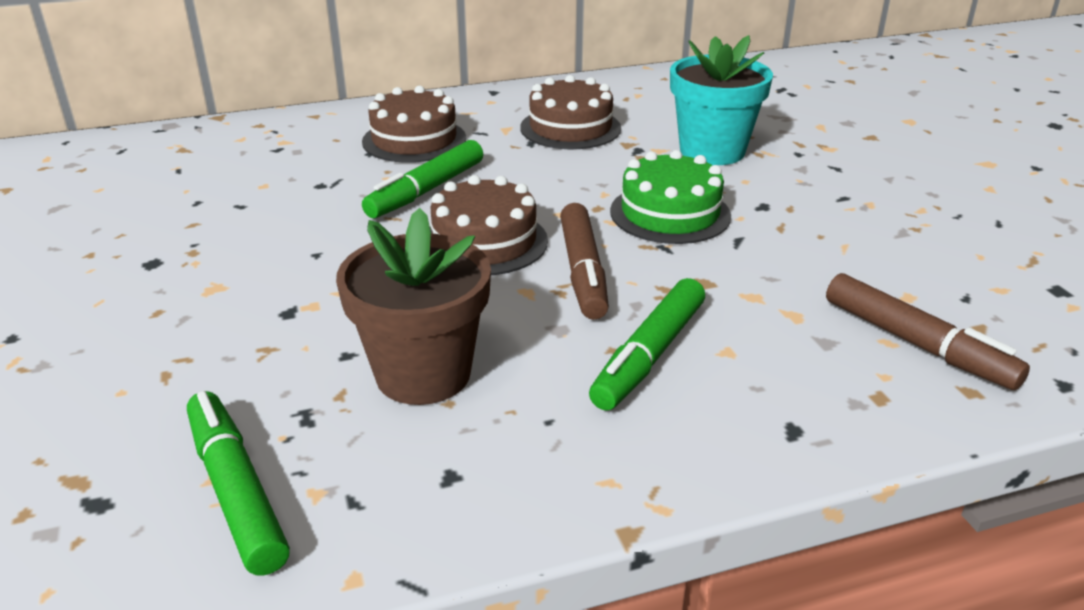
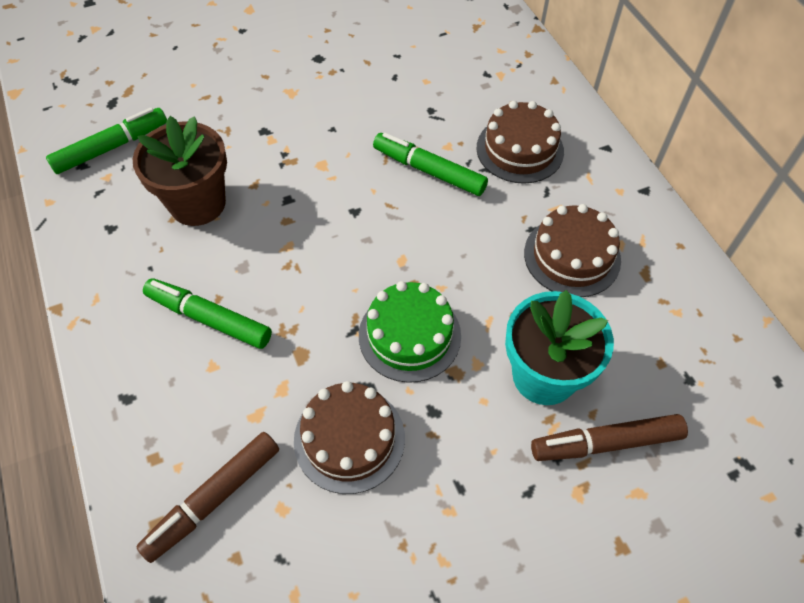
camera: 85 degrees right, 25 degrees up
(484, 242) = (353, 215): brown cake -> brown cake (349, 439)
(583, 271) = (313, 277): brown marker -> brown marker (606, 443)

